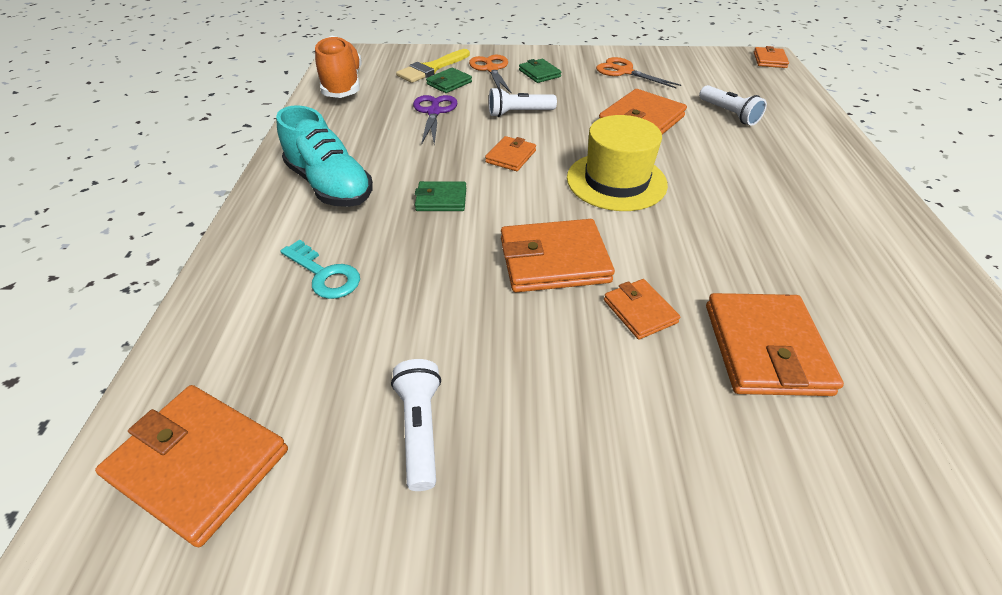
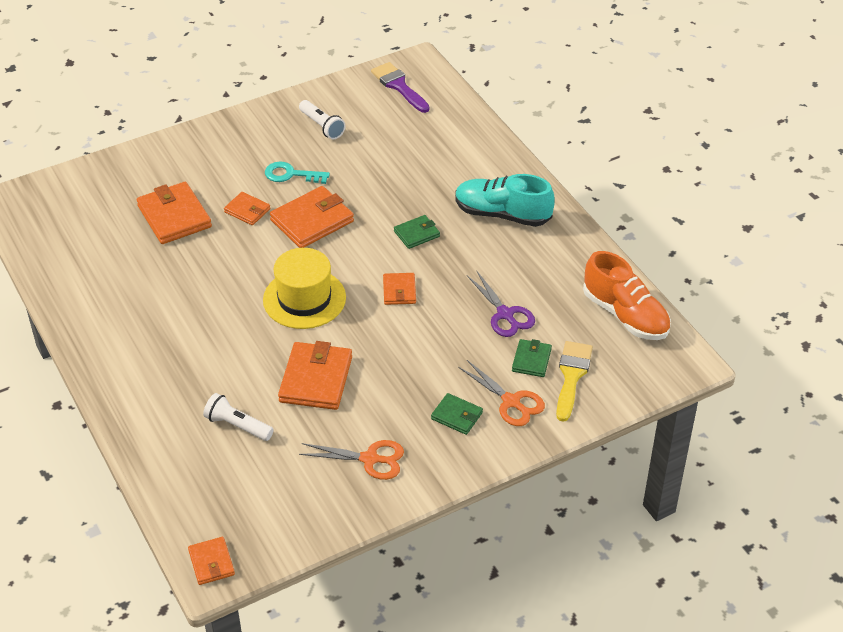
camera: 150 degrees right, 0 degrees up
(200, 464) = (399, 86): orange wallet -> purple brush
(325, 274) = (436, 163): turquoise key -> turquoise key (291, 174)
(519, 113) = (431, 344): white flashlight -> none

